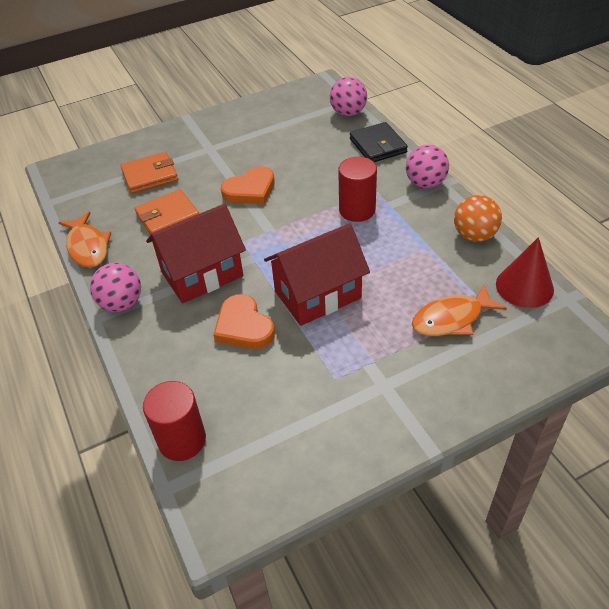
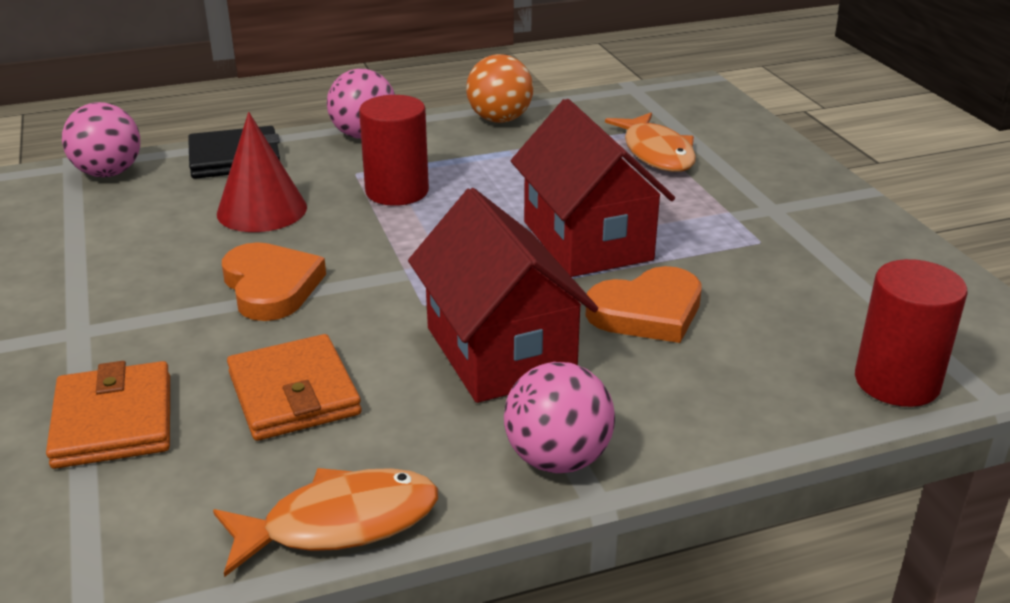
camera: 85 degrees left, 15 degrees down
(524, 286) = (607, 106): red cone -> red cone (262, 210)

